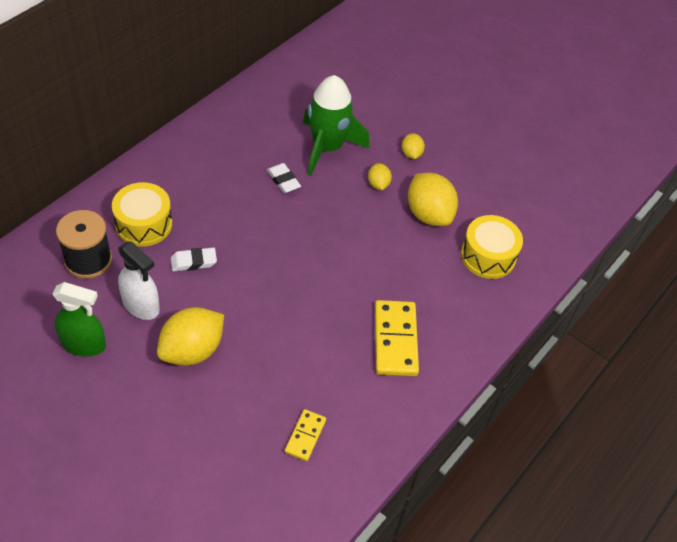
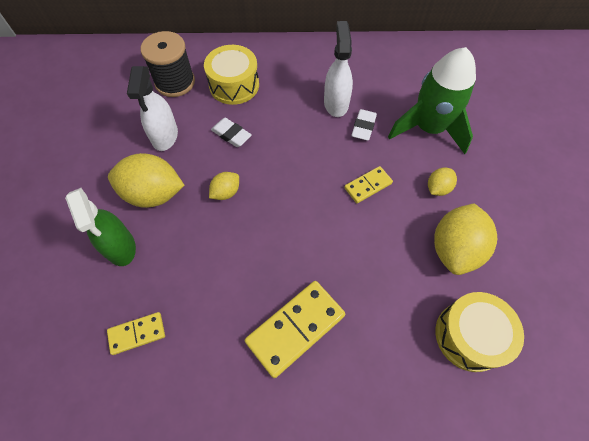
camera: 55 degrees right, 10 degrees up
(84, 344) = (105, 132): green spray bottle -> green spray bottle (120, 247)
(242, 178) = (336, 103): none -> white spray bottle
(334, 218) = (368, 185): none -> yellow domino
(411, 154) = (498, 186): yellow lemon -> yellow lemon (226, 192)

